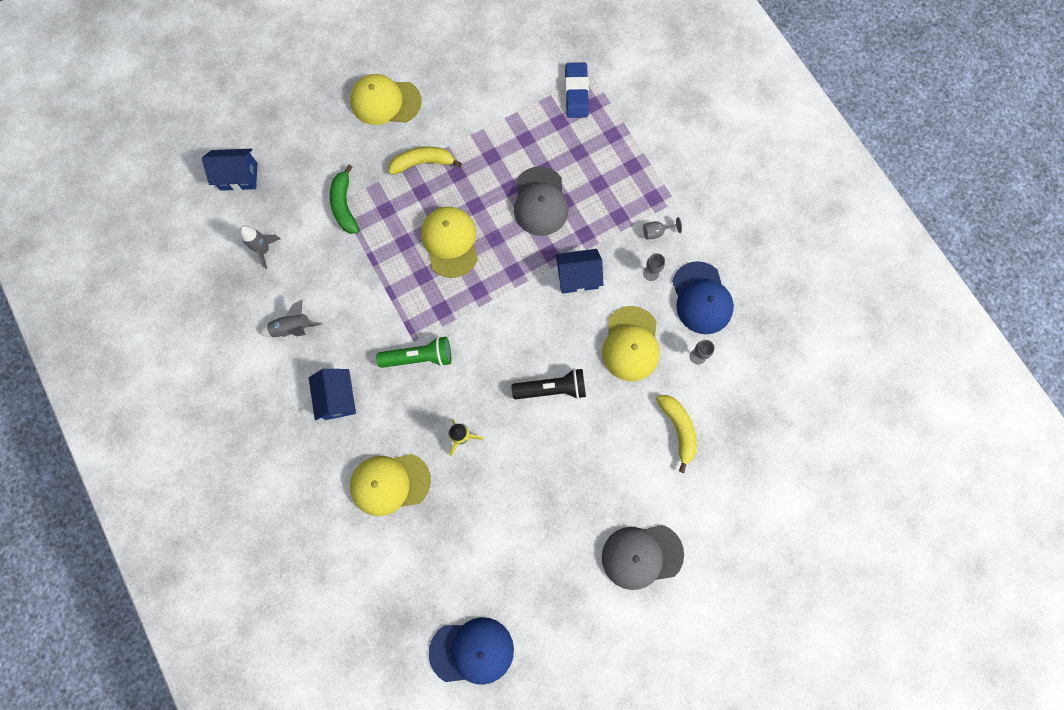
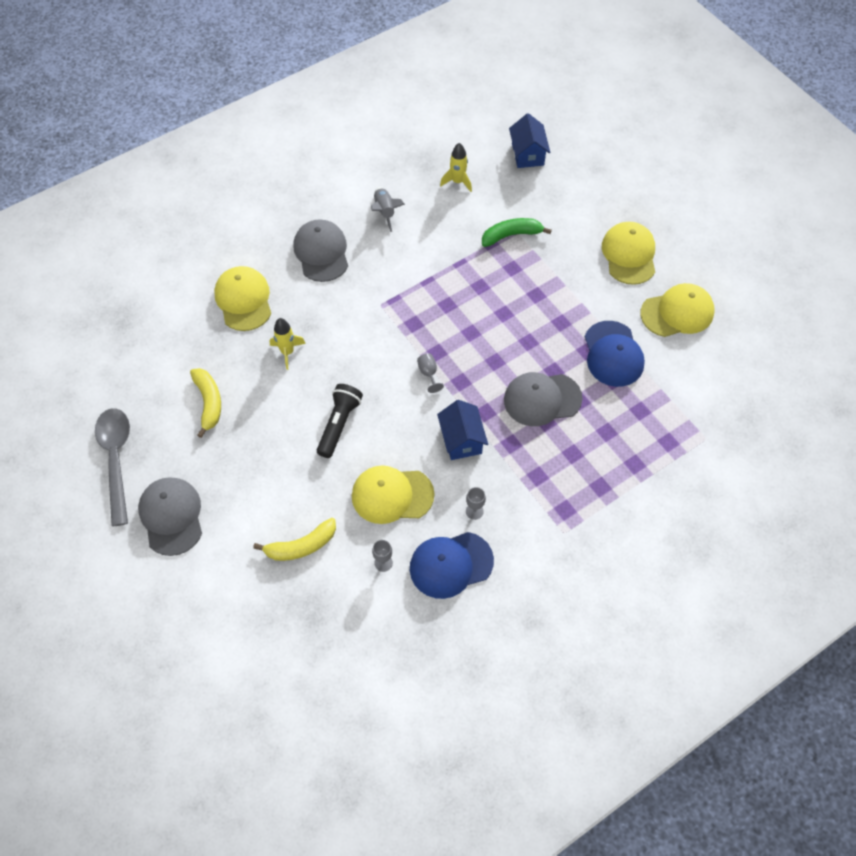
camera: 85 degrees right, 15 degrees down
(264, 250) = (457, 182): grey rocket -> yellow rocket
(338, 398) = (321, 252): blue house -> grey cap
(419, 357) = (364, 310): green flashlight -> none
(423, 163) = (567, 293): yellow banana -> yellow banana (209, 403)
(450, 242) = (485, 324): yellow cap -> yellow cap (677, 312)
(472, 651) = (92, 378): blue cap -> blue cap (613, 354)
(552, 389) = (339, 424): black flashlight -> black flashlight turned 150 degrees counterclockwise
(574, 617) = (116, 459): none -> grey spoon
(576, 93) = (679, 424): blue eraser -> none
(656, 232) = (523, 515): grey goblet -> grey goblet (428, 373)

